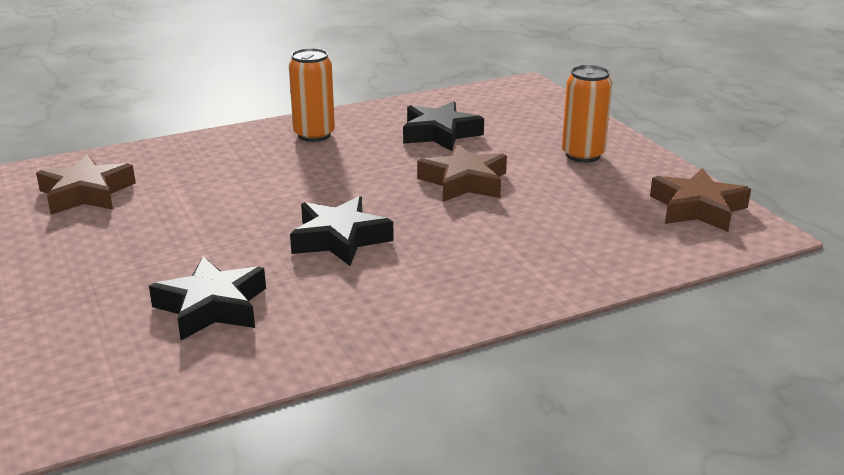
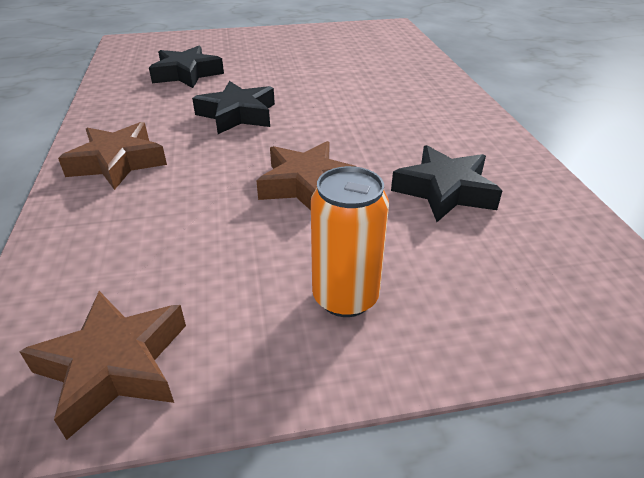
camera: 105 degrees right, 10 degrees up
(86, 193) = (361, 47): brown star -> brown star (118, 162)
(314, 135) = (451, 121): orange can -> none

